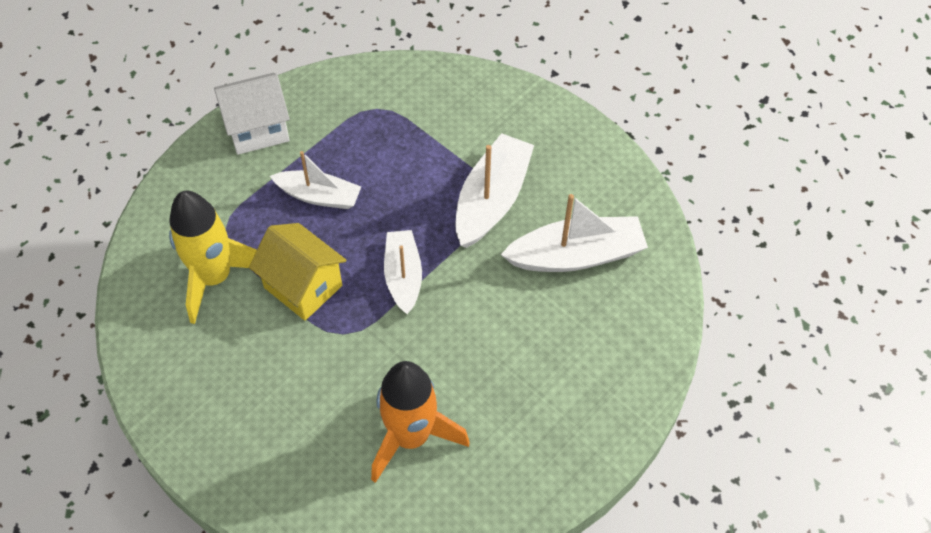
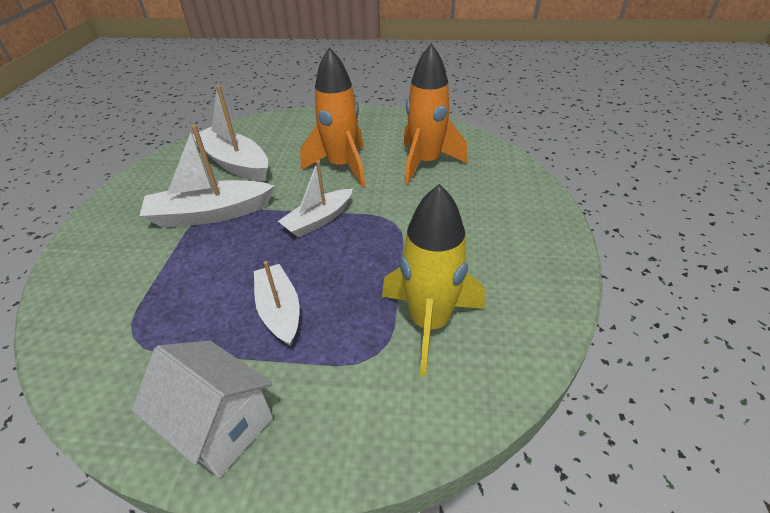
camera: 125 degrees left, 15 degrees down
(303, 286) = (379, 263): yellow house -> none
(479, 349) = (342, 166): none -> orange rocket

